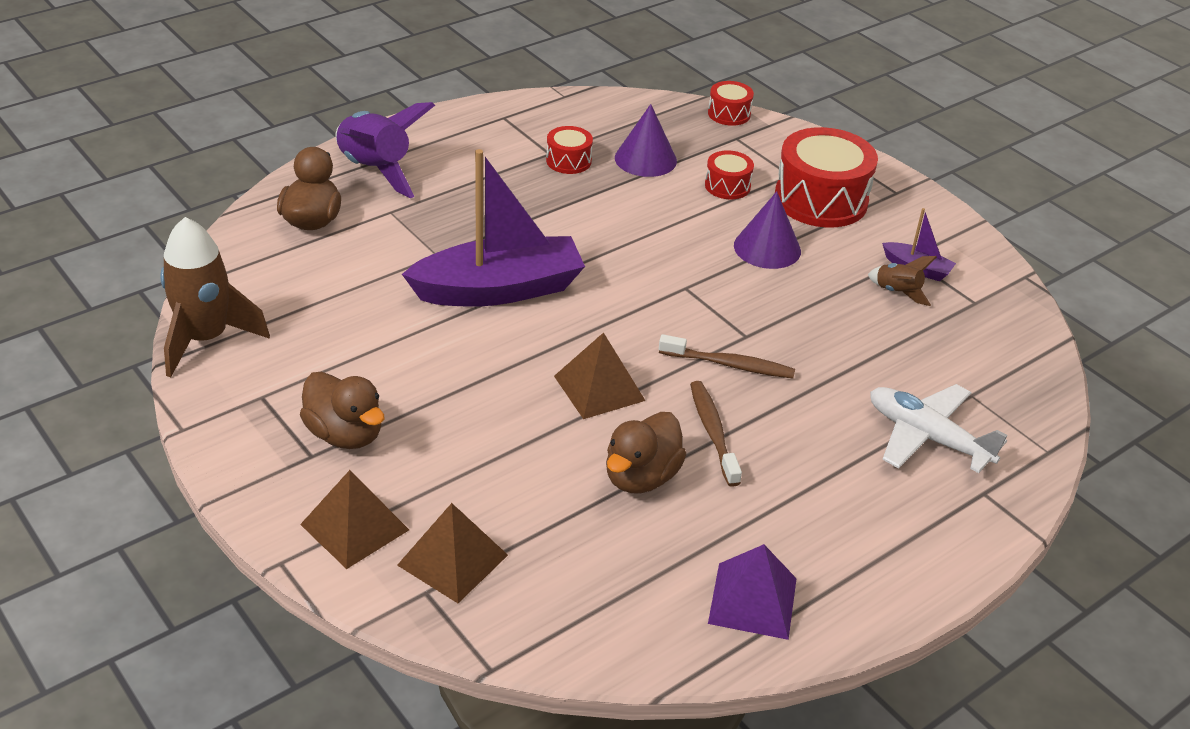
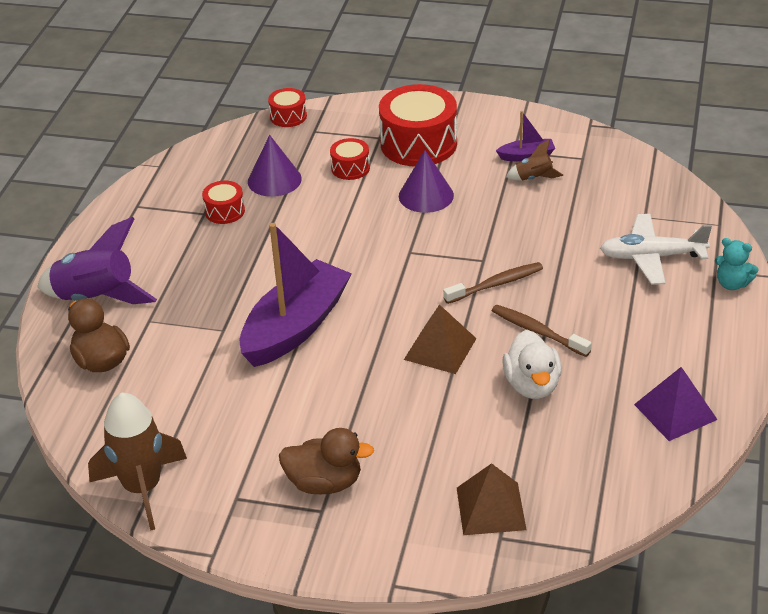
camera: 35 degrees left, 0 degrees up
(354, 527) = (408, 532): brown pyramid -> none
(641, 477) = (532, 385): brown duck -> white duck
(985, 518) = (732, 284): none -> turquoise teddy bear

